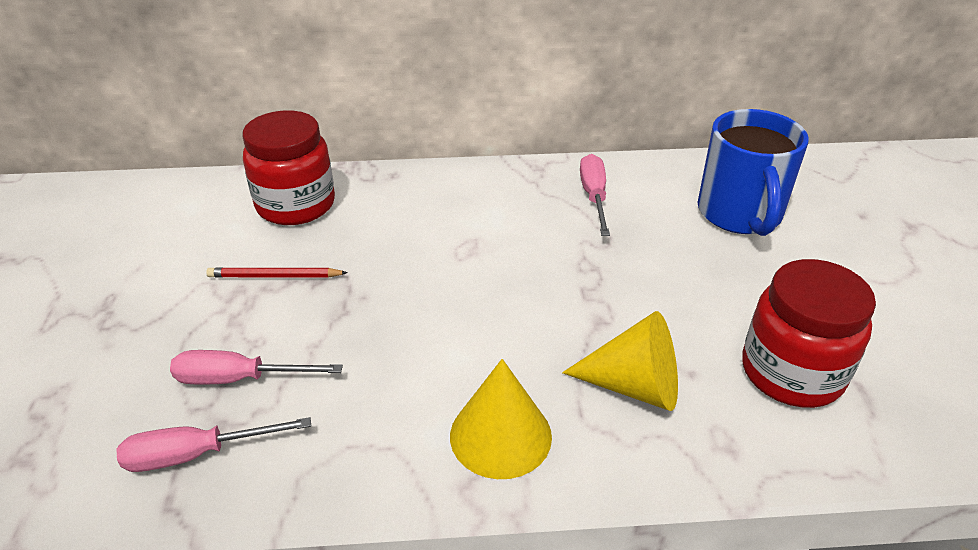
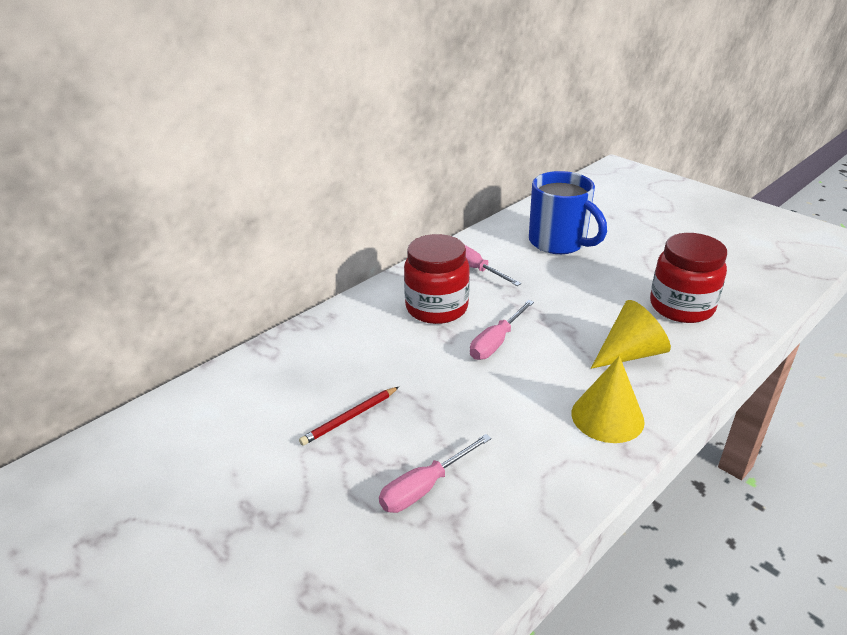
camera: 40 degrees left, 5 degrees down
(196, 454) = (467, 543): pink screwdriver -> pink screwdriver (496, 342)
(296, 205) = (292, 368): red jar -> red jar (436, 308)

